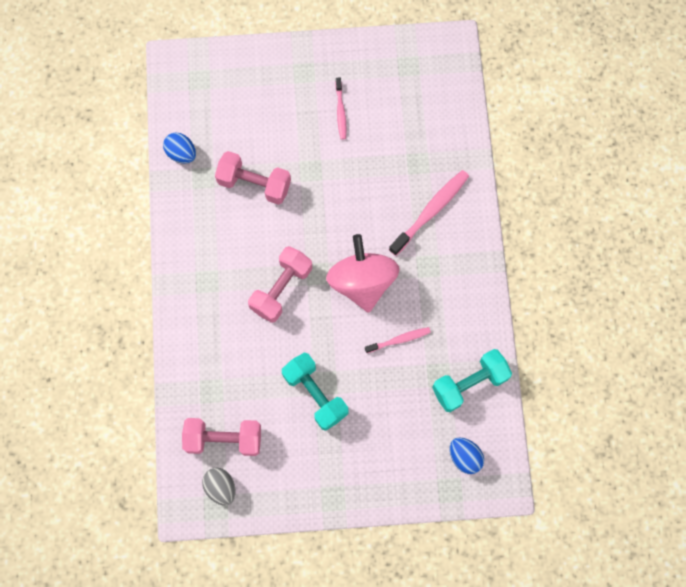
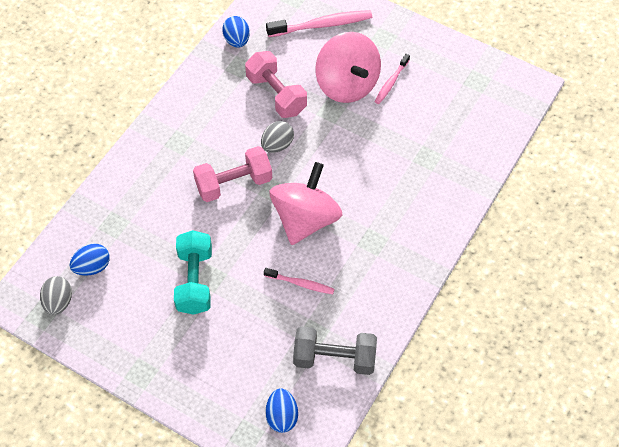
camera: 35 degrees right, 15 degrees down
(224, 439) = (92, 267): pink dumbbell -> blue egg
(290, 230) = (277, 145): none -> grey egg
(306, 137) = (347, 84): none -> pink spinning top
(430, 212) = (408, 201): pink toothbrush -> pink toothbrush (321, 25)
(469, 383) = (334, 358): turquoise dumbbell -> grey dumbbell

